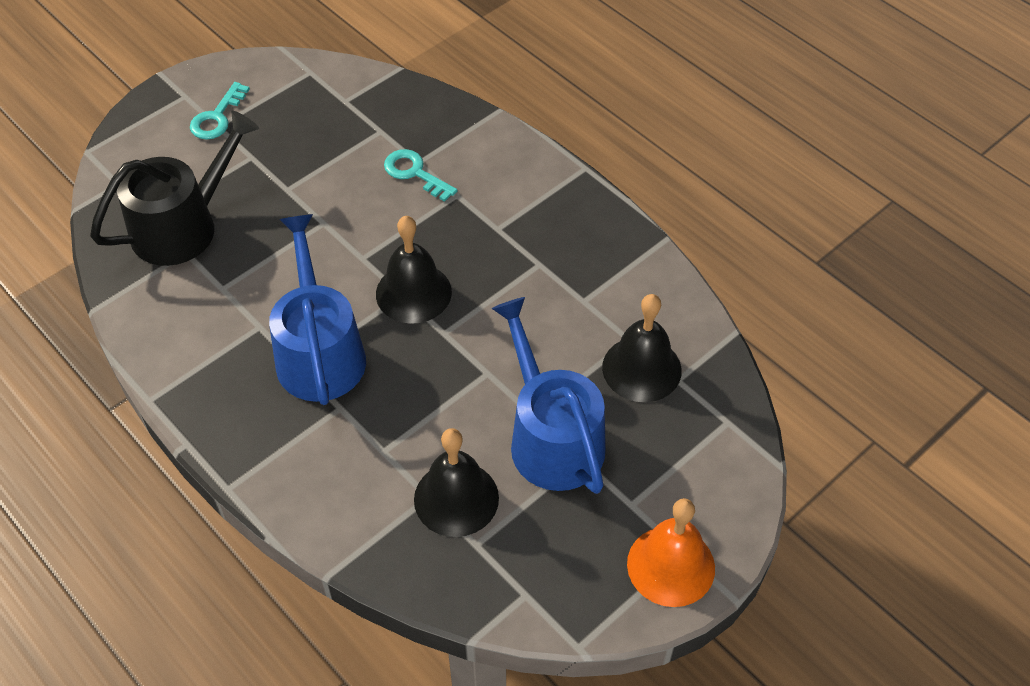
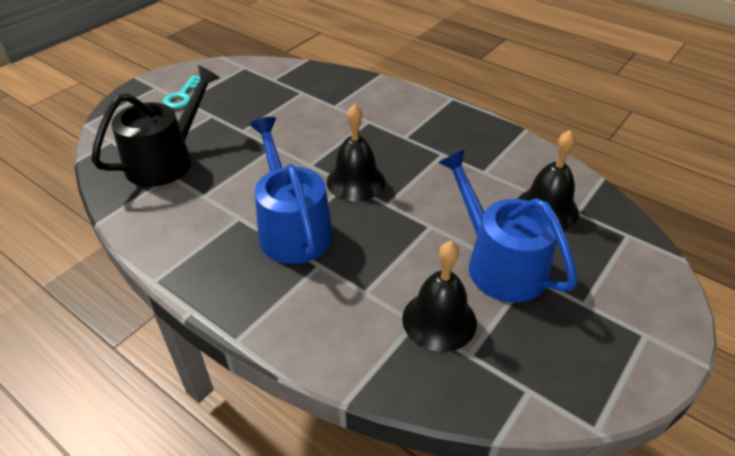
camera: 10 degrees left, 10 degrees down
(414, 173) = (334, 112): turquoise key -> none
(671, 565) = (641, 346): orange bell -> none

